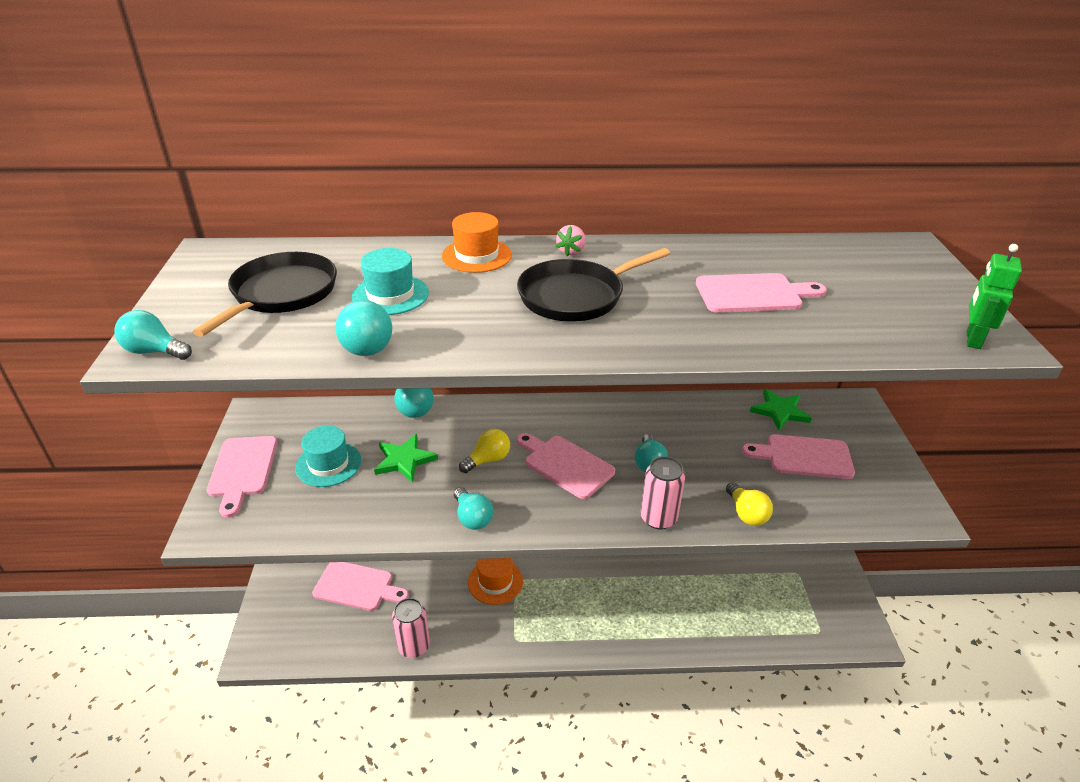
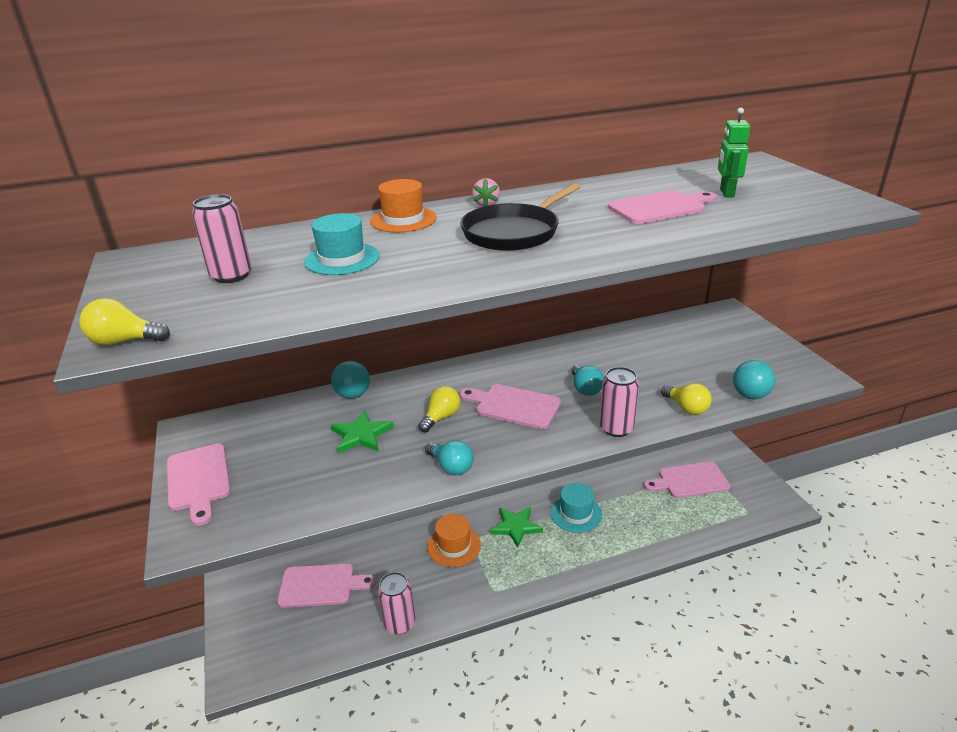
camera: 15 degrees left, 5 degrees down
(154, 351) = (124, 341): turquoise light bulb -> yellow light bulb
(281, 294) = (231, 276): black pan -> pink can
(328, 464) = (287, 455): turquoise hat -> turquoise hat (576, 513)
(367, 351) = (350, 302): turquoise ball -> turquoise ball (750, 395)
(780, 411) = (670, 328): green star -> green star (516, 527)
(804, 456) = (708, 357): pink cutting board -> pink cutting board (689, 481)
(972, 339) = (846, 208): green robot -> green robot (726, 193)

